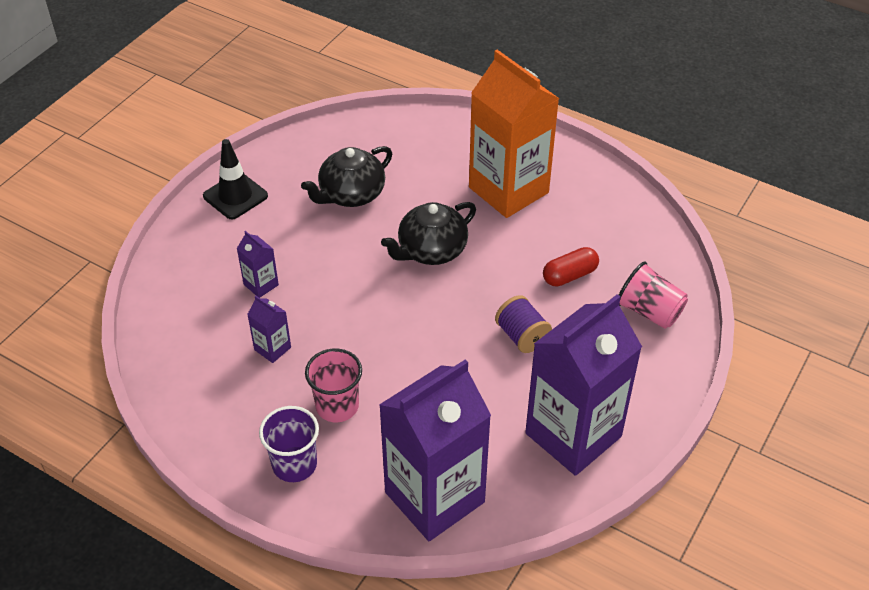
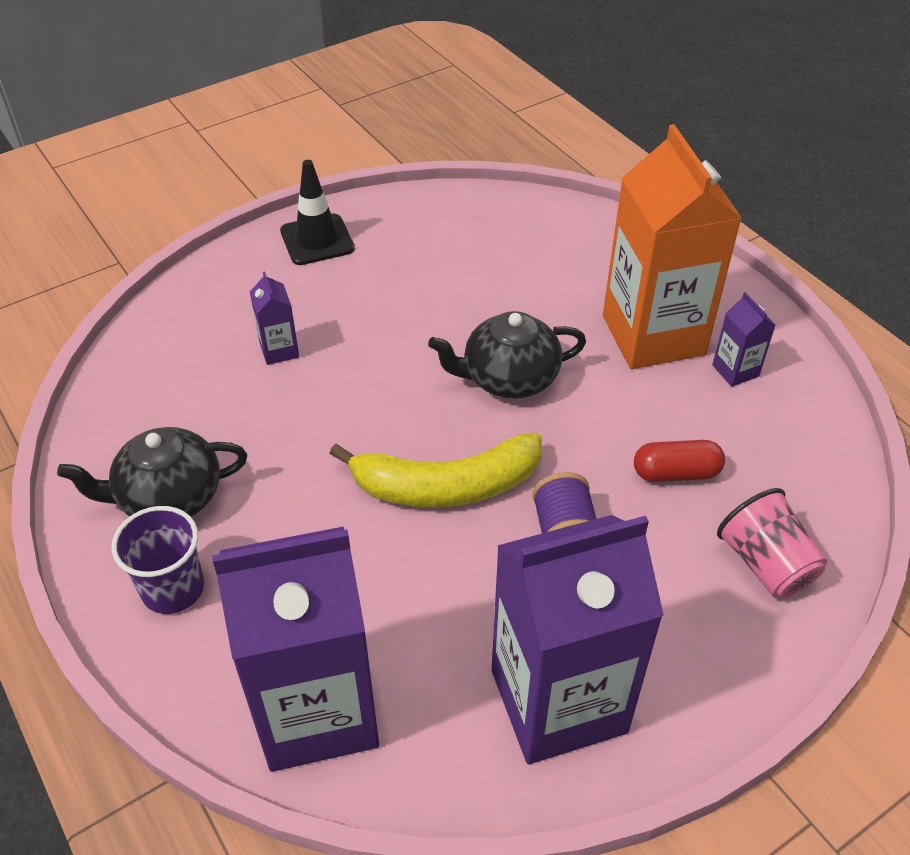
camera: 25 degrees right, 0 degrees up
(272, 348) = (242, 431): purple carton -> purple carton (735, 371)
(337, 406) = (272, 533): pink cup -> none
(351, 194) = (451, 279): black teapot -> black teapot (169, 497)
(432, 335) = (446, 486): none -> yellow banana

